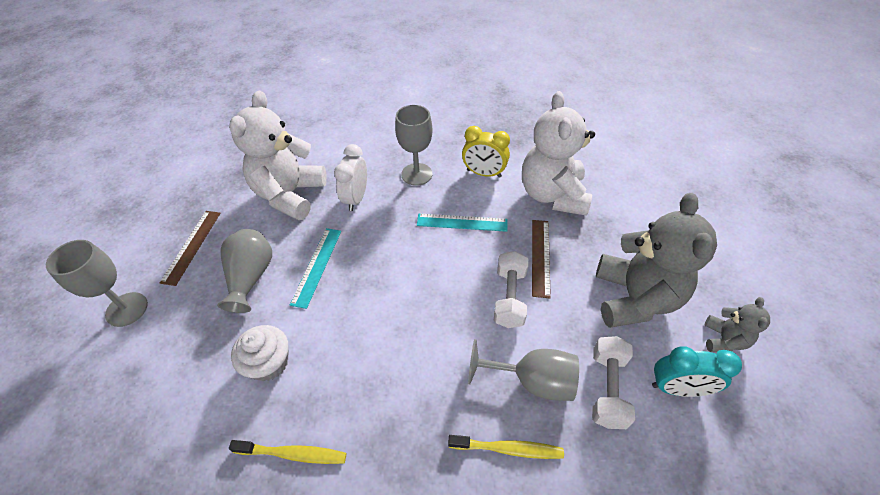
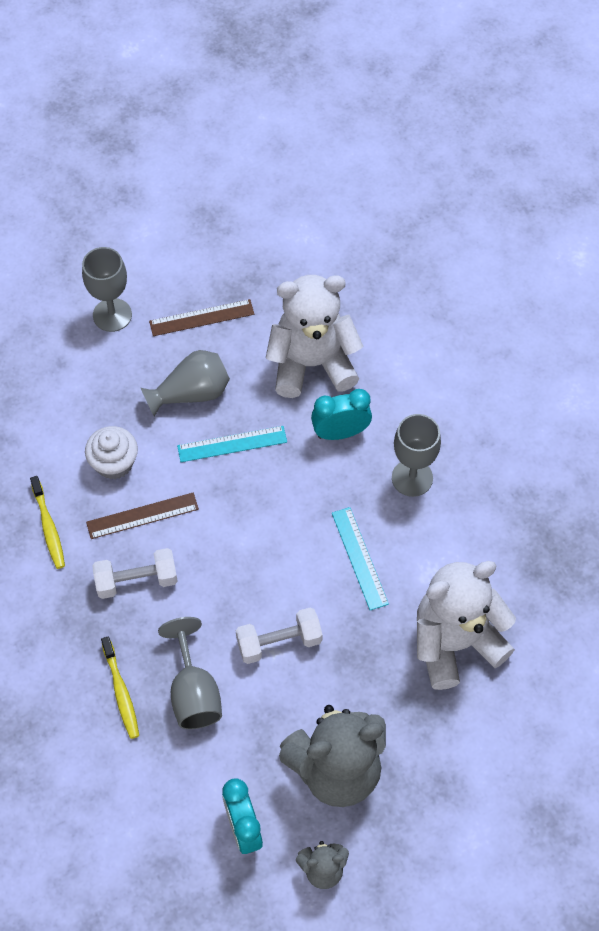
camera: 65 degrees right, 10 degrees up
(356, 198) = (340, 432): white clock -> turquoise clock
(483, 173) = (452, 552): yellow clock -> none
(540, 257) = (349, 657): brown ruler -> brown ruler (142, 516)
(607, 388) = (215, 762): white dumbbell -> white dumbbell (136, 580)

